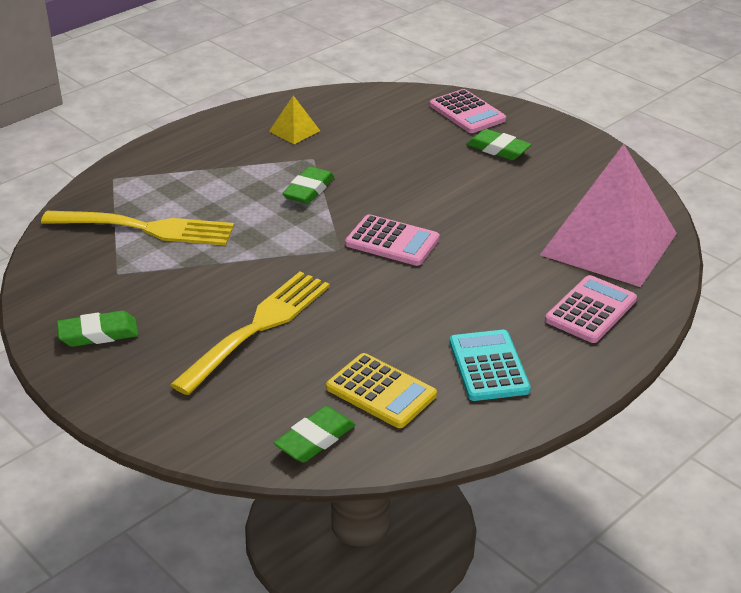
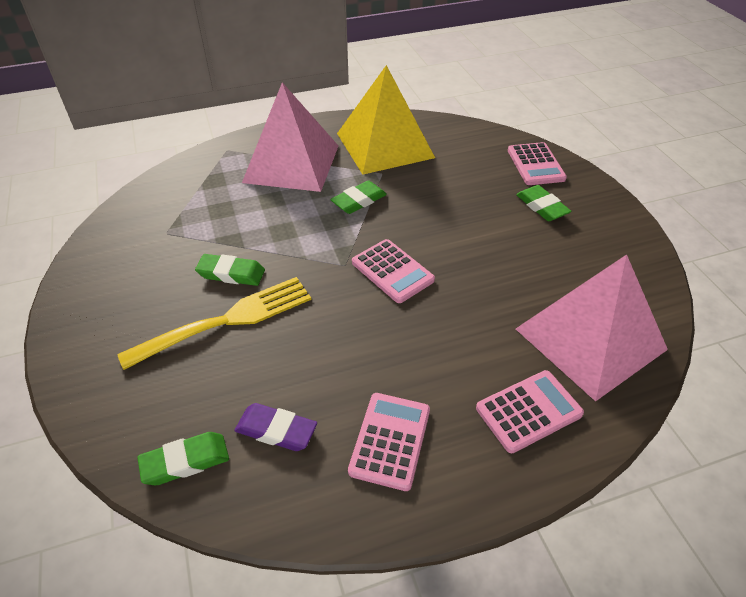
camera: 25 degrees right, 10 degrees up
(98, 334) = (110, 283): green eraser -> green eraser (231, 273)
(146, 228) = (216, 199): yellow fork -> none
(203, 173) = (291, 163): none -> pink pyramid
(294, 131) = (385, 145): yellow pyramid -> yellow pyramid, size x2.49
(381, 392) = (276, 430): yellow calculator -> purple eraser
(489, 366) = (390, 440): turquoise calculator -> pink calculator

